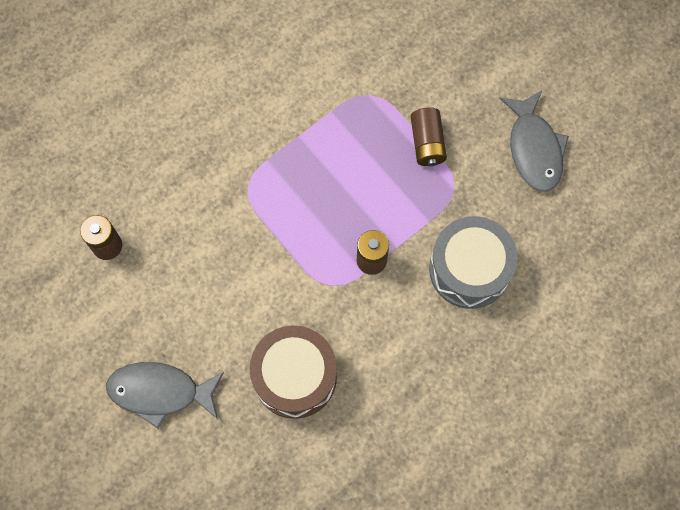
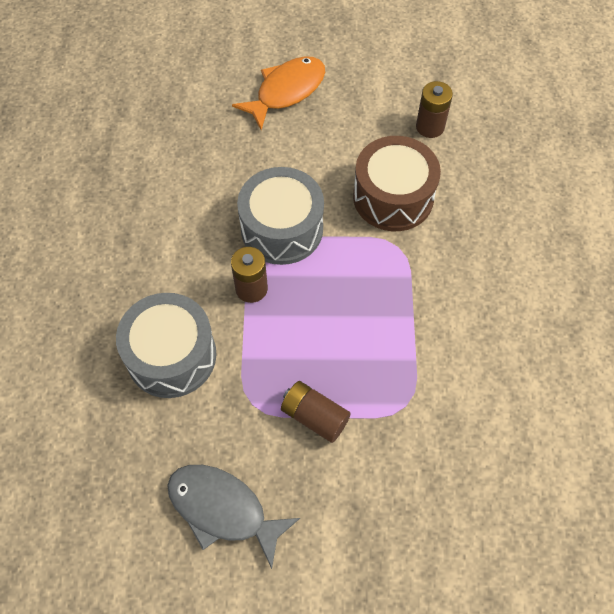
camera: 130 degrees right, 10 degrees down
(160, 392) = (286, 91): grey fish -> orange fish
(295, 376) = (214, 173): brown drum -> brown drum (393, 197)
(302, 281) = (282, 229): none -> grey drum

